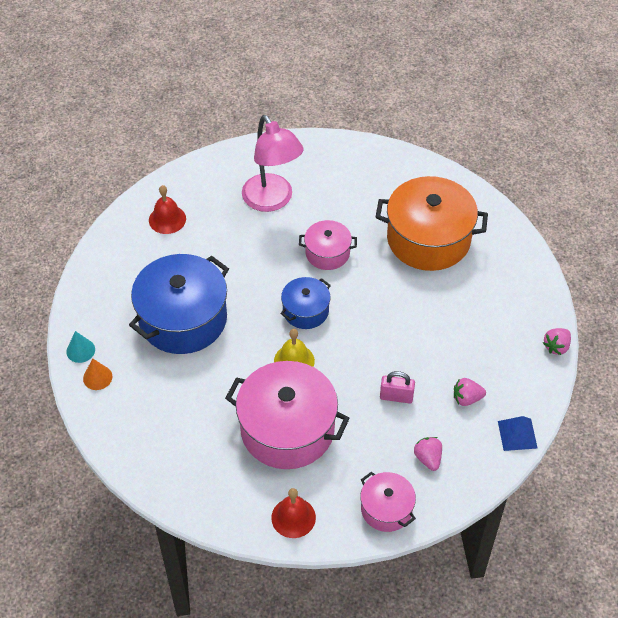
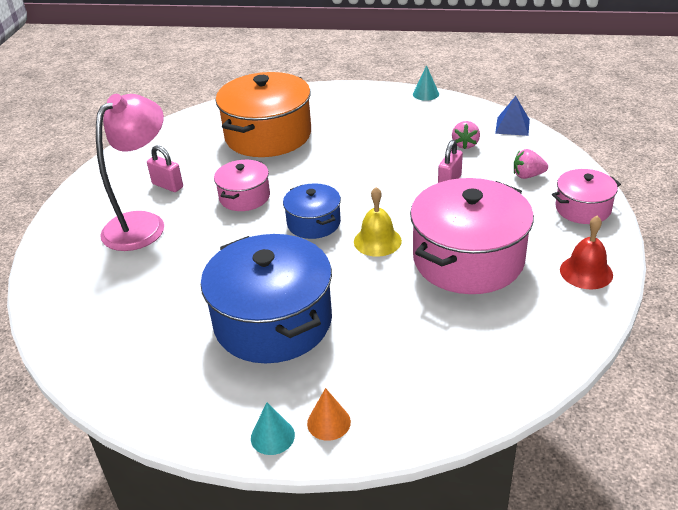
camera: 70 degrees left, 15 degrees down
(167, 219) = (103, 314): red bell -> none
(272, 201) = (143, 224): pink lamp -> pink lamp turned 45 degrees counterclockwise
(327, 196) = (167, 185): none -> pink padlock
(556, 347) = (426, 94): pink strawberry -> turquoise cone

